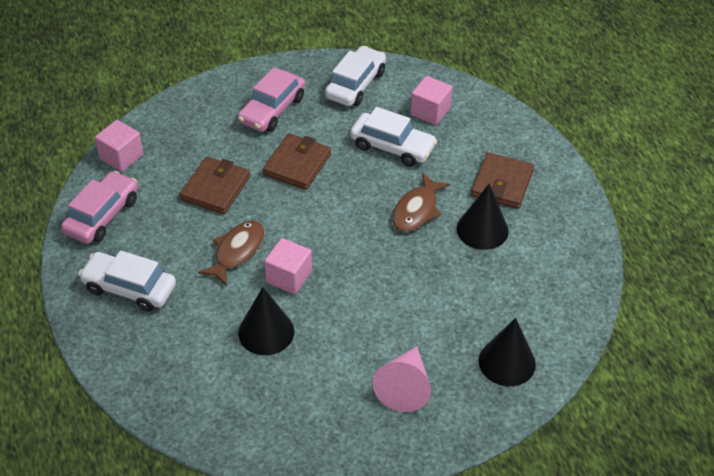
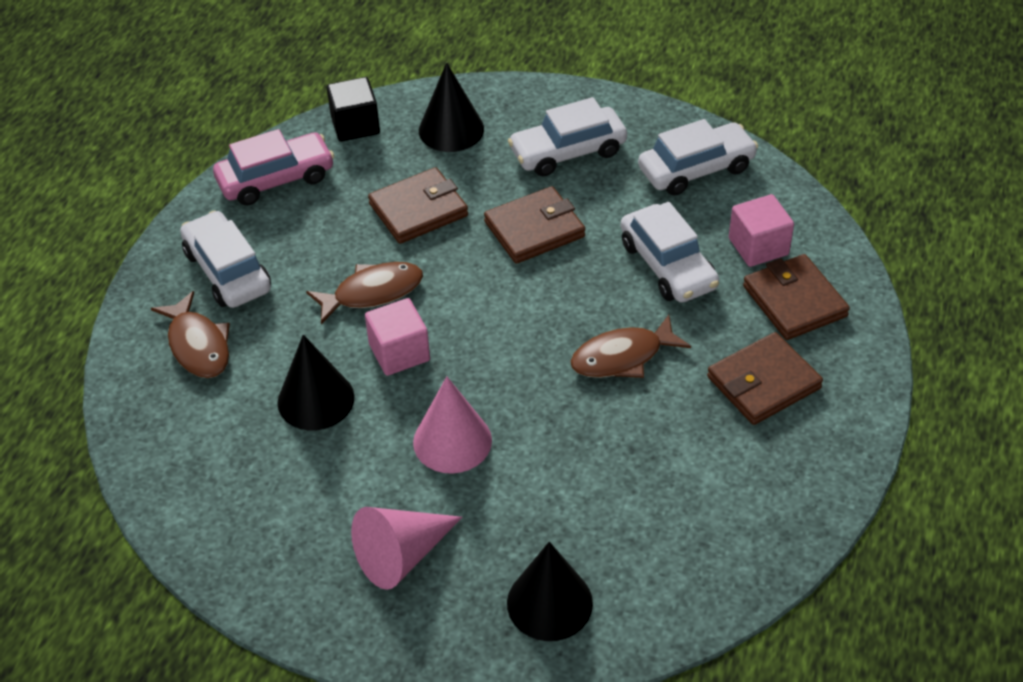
camera: 40 degrees right, 0 degrees up
(121, 157) = (355, 125): pink cube -> black cube
(157, 343) = (198, 345): none -> brown fish
(272, 110) = (568, 152): pink car -> white car
(370, 309) = (452, 441): none -> pink cone
(476, 132) = (794, 301): none -> brown wallet
(482, 229) = (680, 425): black cone -> black cone (451, 129)

